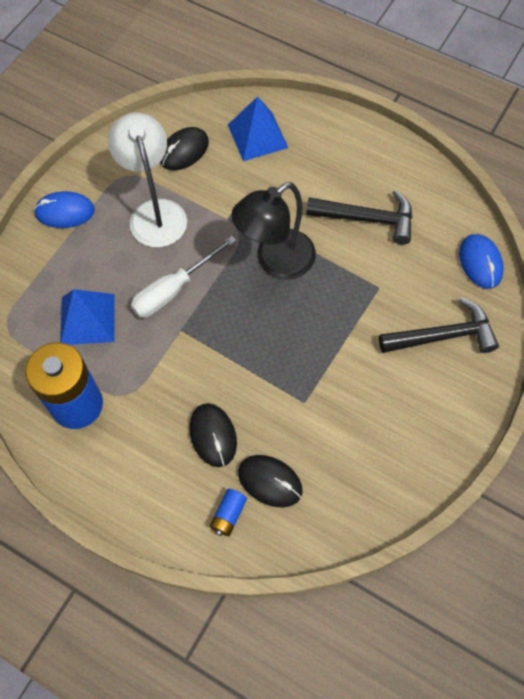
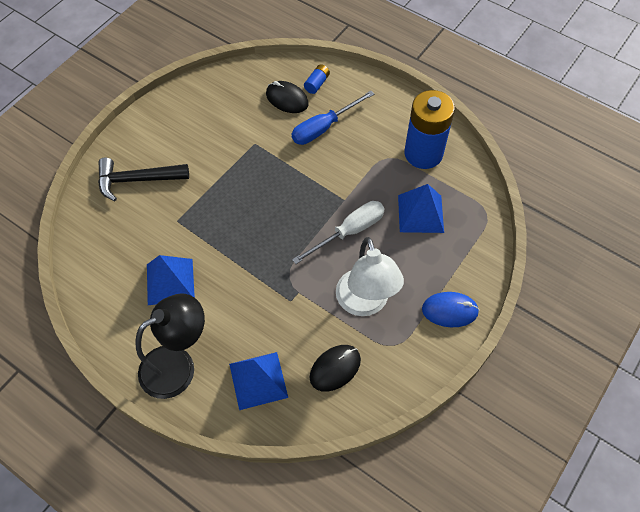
camera: 175 degrees left, 5 degrees down
(213, 435) = (324, 127): black mouse -> blue screwdriver
(275, 261) = (260, 249): black lamp -> black lamp (178, 365)
(367, 219) = (170, 281): black hammer -> blue pyramid
(480, 262) = (85, 234): blue mouse -> none

